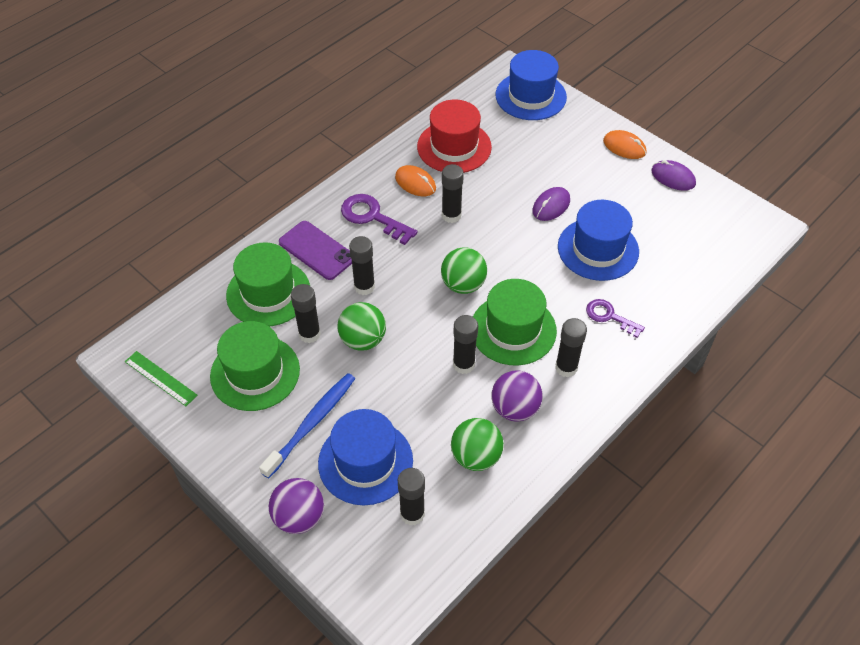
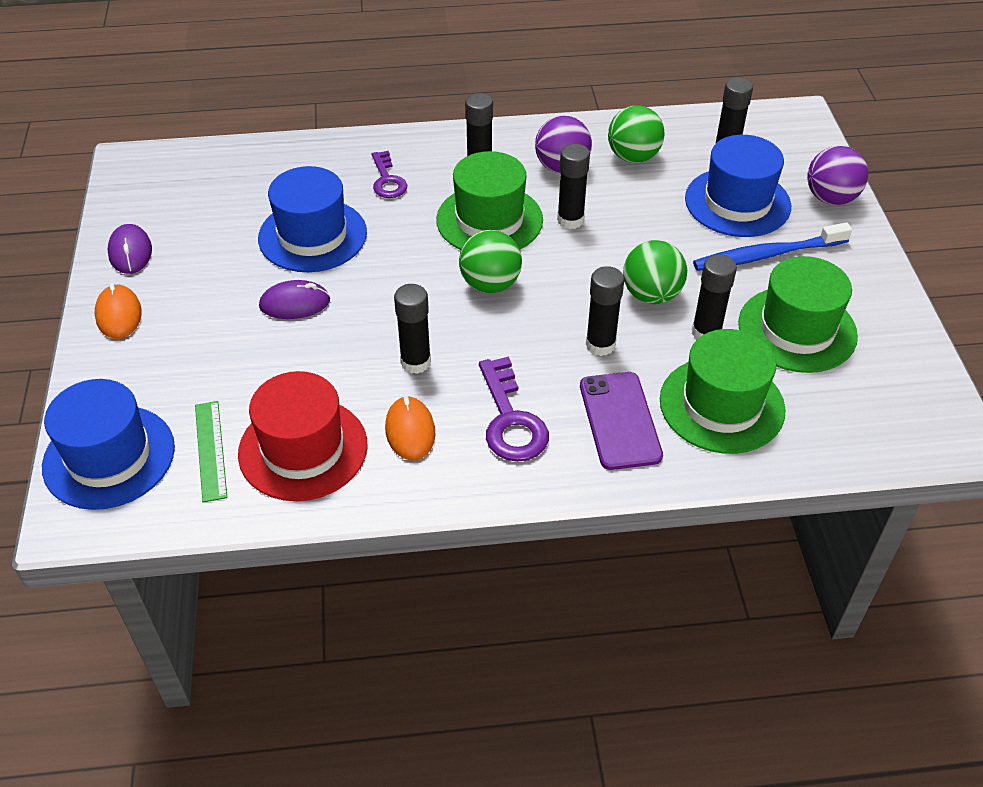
camera: 140 degrees left, 5 degrees down
(160, 378) = (914, 384): green ruler -> green ruler (210, 450)

